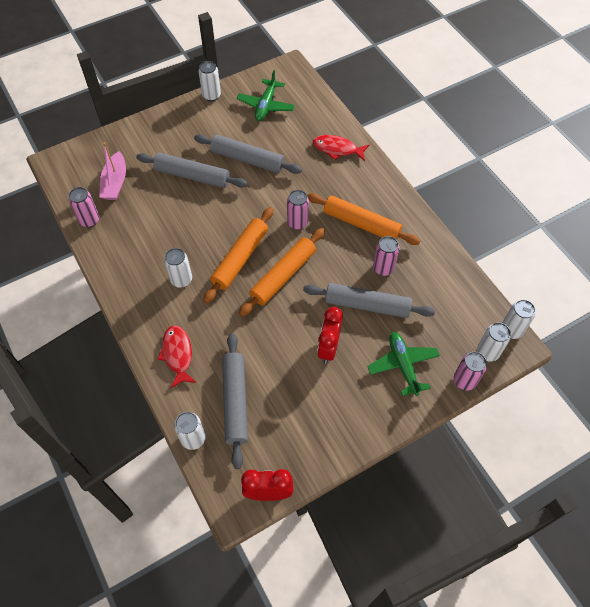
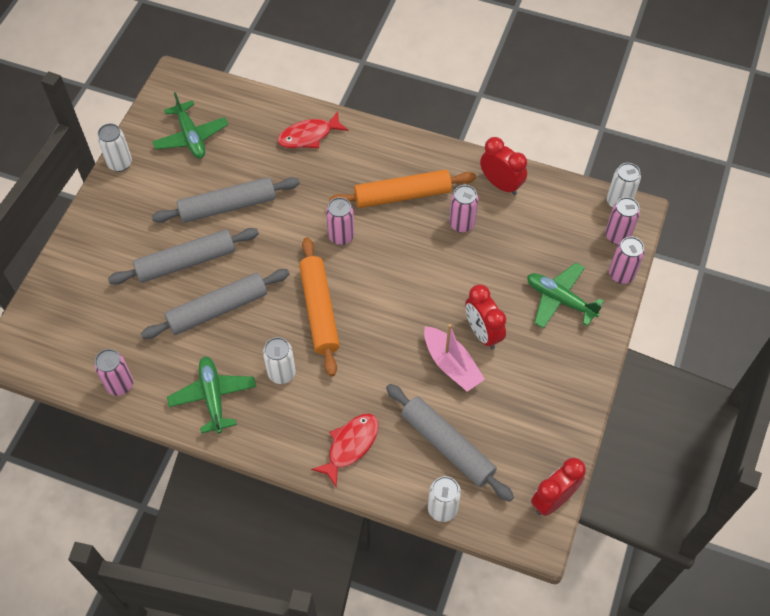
camera: 40 degrees left, 0 degrees up
(115, 183) = (107, 326): pink boat -> pink boat (451, 364)
(130, 265) = (213, 397): none -> green plane
(177, 354) = (350, 446): red fish -> red fish turned 90 degrees clockwise
(283, 276) = (377, 297): orange rolling pin -> none
(367, 305) = (479, 268): grey rolling pin -> grey rolling pin (218, 309)
(435, 261) = (501, 184): none -> red clock
(487, 352) = (617, 236): white can -> pink can

